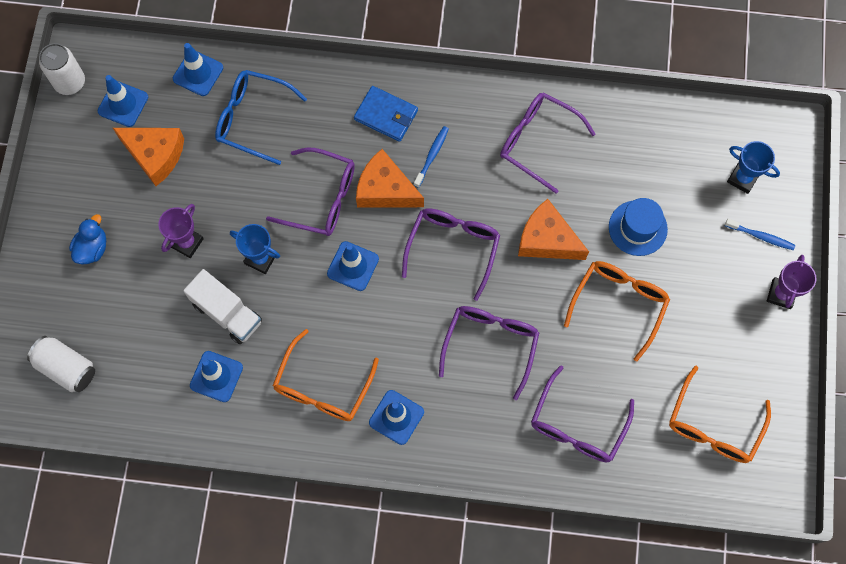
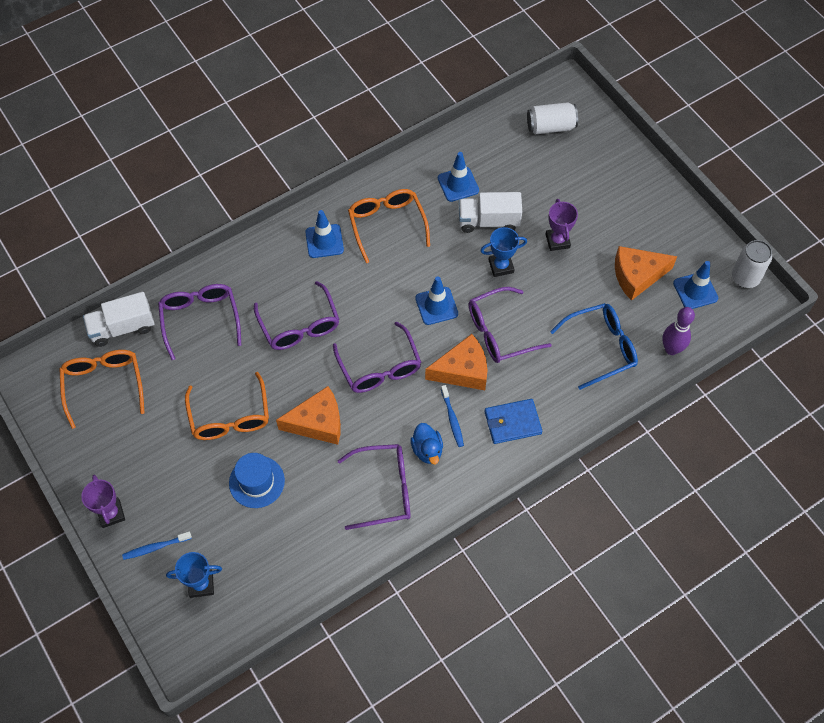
camera: 140 degrees right, 10 degrees down
(92, 248) = (611, 195): blue duck -> blue duck (427, 450)
(198, 73) = (671, 349): blue traffic cone -> purple bowling pin
(657, 475) = (122, 328): none -> white truck

